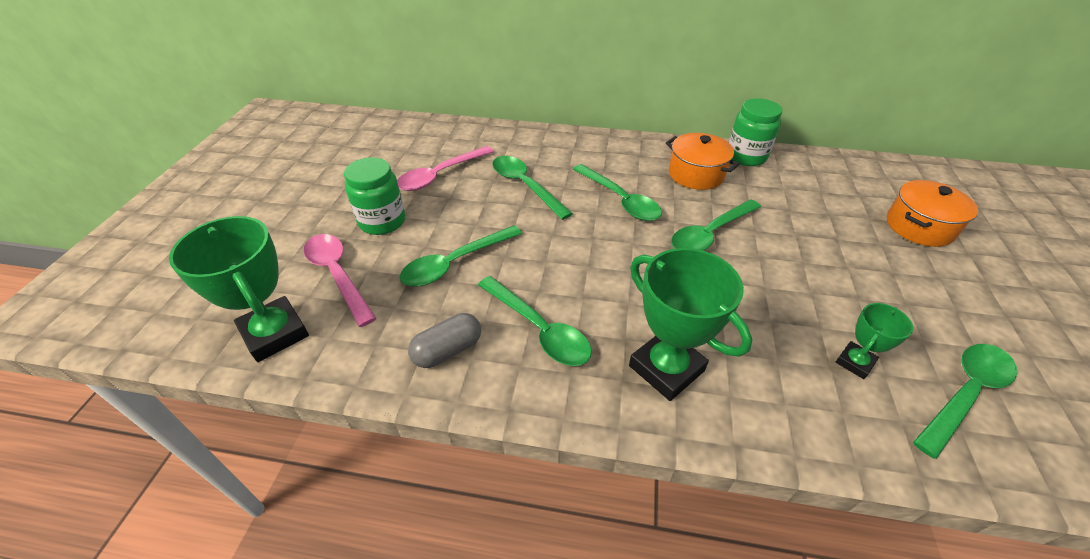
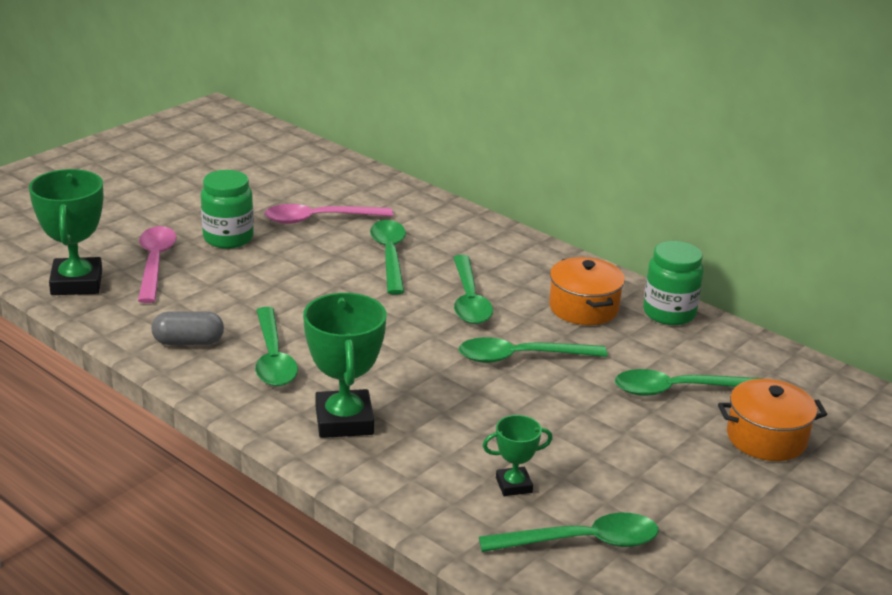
camera: 30 degrees right, 15 degrees down
(455, 263) = (256, 290): green spoon -> green spoon (677, 390)

